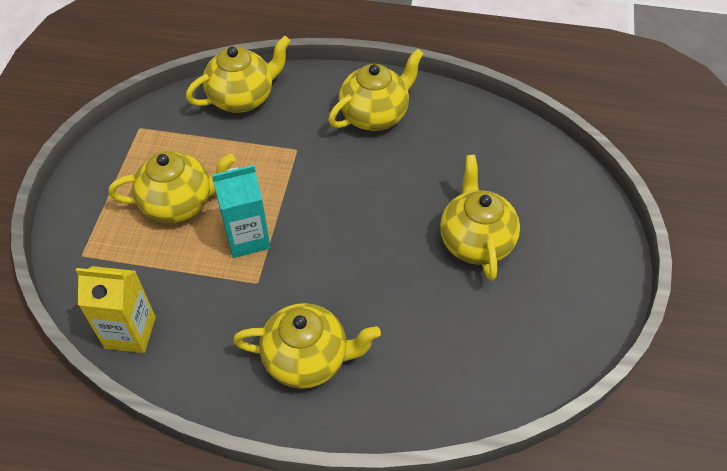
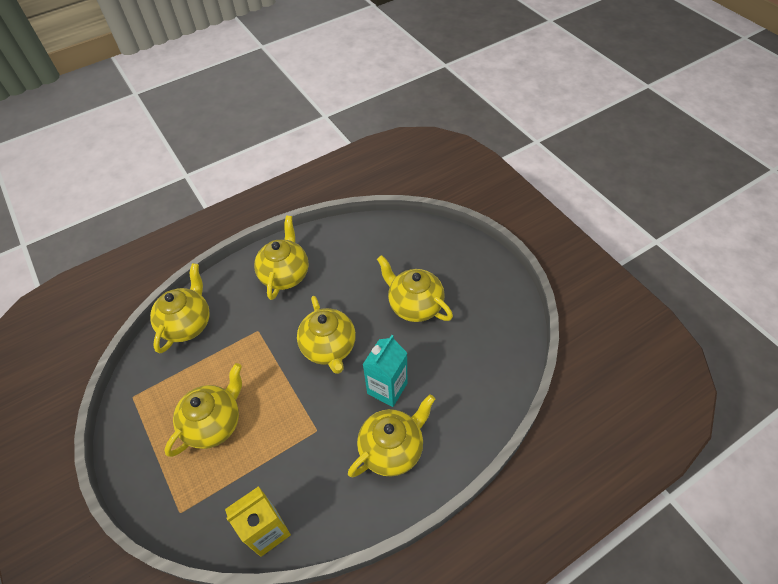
camera: 40 degrees left, 0 degrees up
(247, 238) = (282, 409): turquoise carton -> turquoise carton (387, 388)
(346, 216) = (329, 348): none -> yellow teapot

